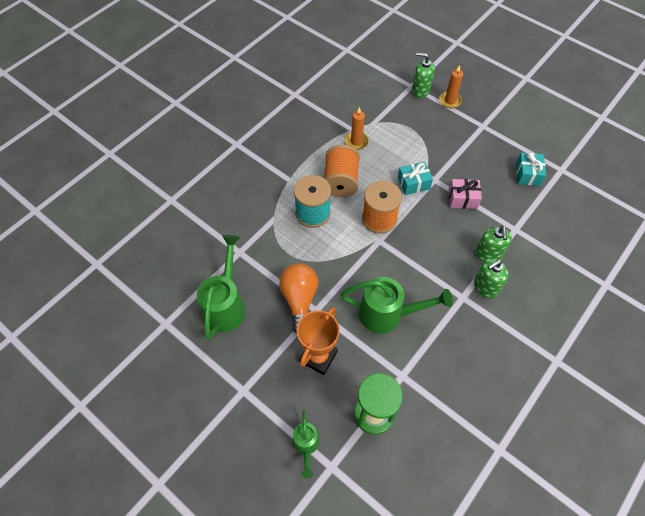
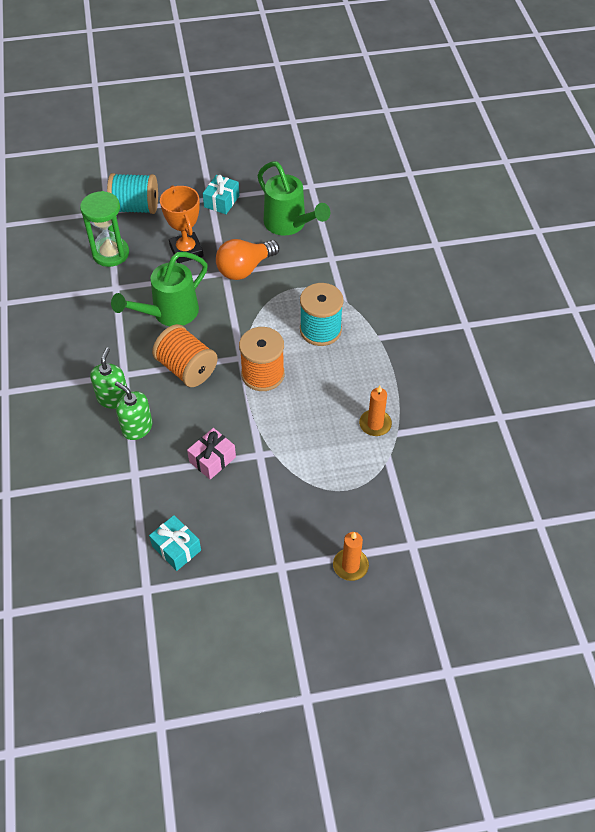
camera: 130 degrees right, 5 degrees down
(299, 300) = (245, 269): orange light bulb -> orange light bulb turned 105 degrees clockwise
(306, 445) = (135, 207): green watering can -> turquoise spool
(340, 181) = (336, 375): orange spool -> orange spool (186, 368)
(413, 183) = (273, 432): turquoise gift -> turquoise gift (221, 201)
(420, 90) = (396, 548): green soap dispenser -> none

